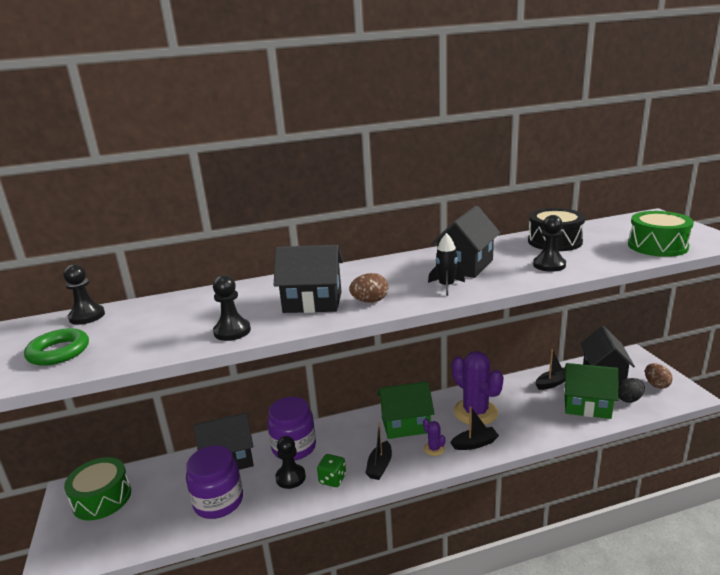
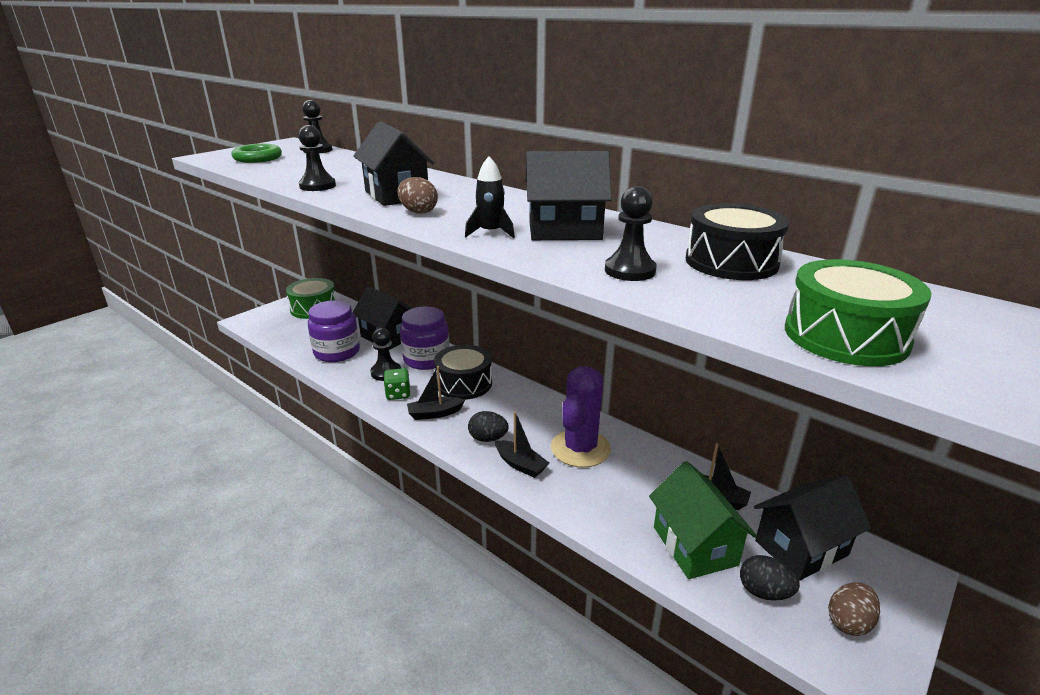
camera: 55 degrees right, 5 degrees up
(351, 438) = (464, 383): none -> black drum
(405, 425) = (512, 408): green house -> none
(434, 449) = (488, 438): purple cactus -> black egg

